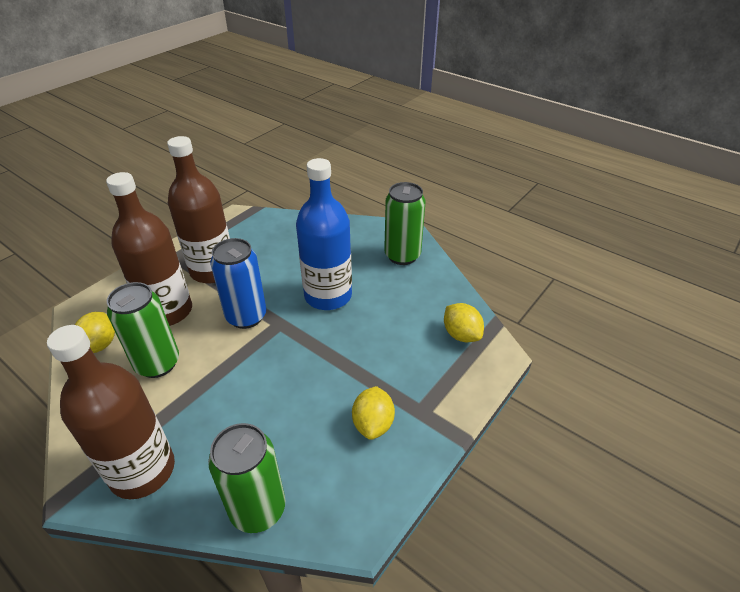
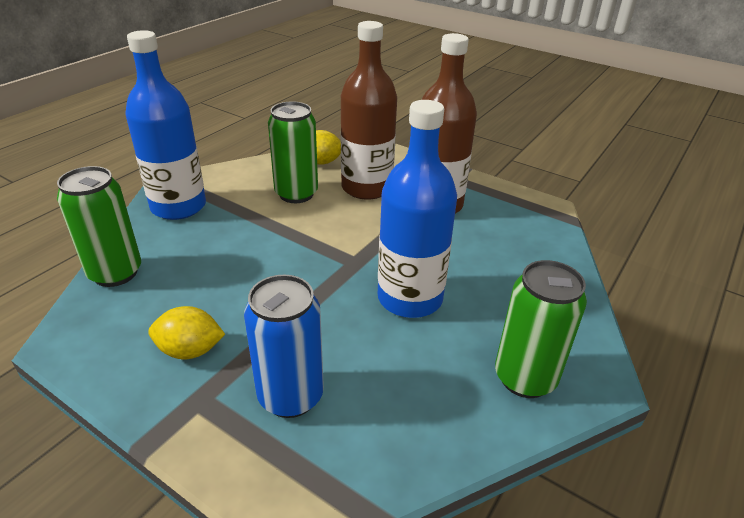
camera: 85 degrees right, 5 degrees down
(142, 471) = (178, 206): brown bottle -> blue bottle
(246, 316) = (364, 237): blue can -> blue can (290, 396)
(461, 335) = (342, 456): yellow lemon -> none

